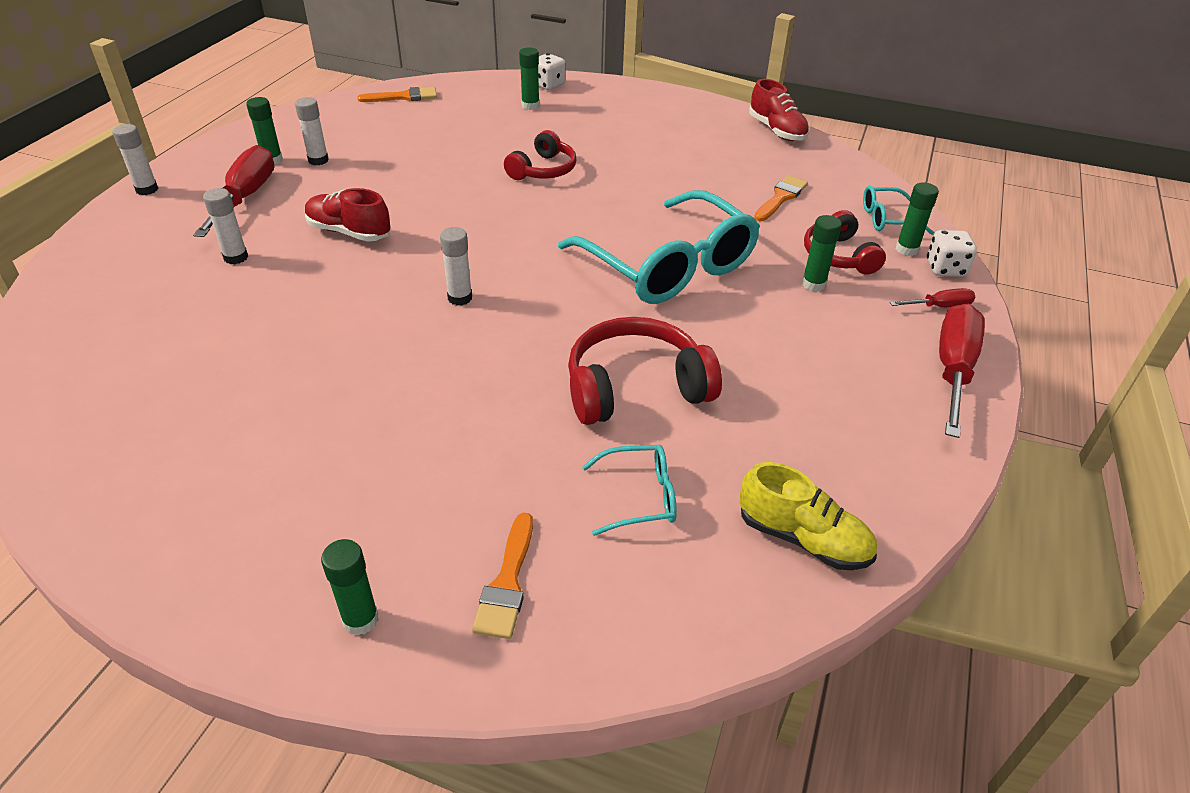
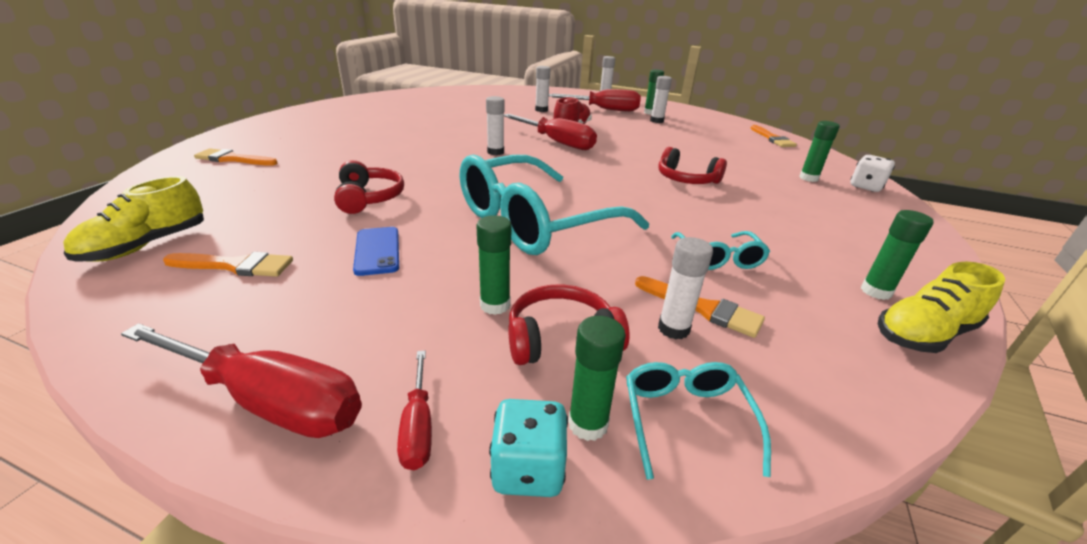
camera: 90 degrees right, 10 degrees down
(360, 619) = (248, 135): green glue stick -> green glue stick (876, 291)
(416, 247) = (556, 142): none -> red screwdriver
(635, 388) = (369, 198): red headphones -> red headphones, size x0.65
(640, 497) = (257, 193): turquoise glasses -> turquoise glasses (719, 258)
(756, 358) = (377, 251): none -> blue phone
(776, 131) = (924, 334): red shoe -> yellow shoe
(809, 212) = (673, 329): none -> white glue stick
(815, 446) = (236, 266): none -> orange brush
(945, 269) = (528, 469): white dice -> turquoise dice

